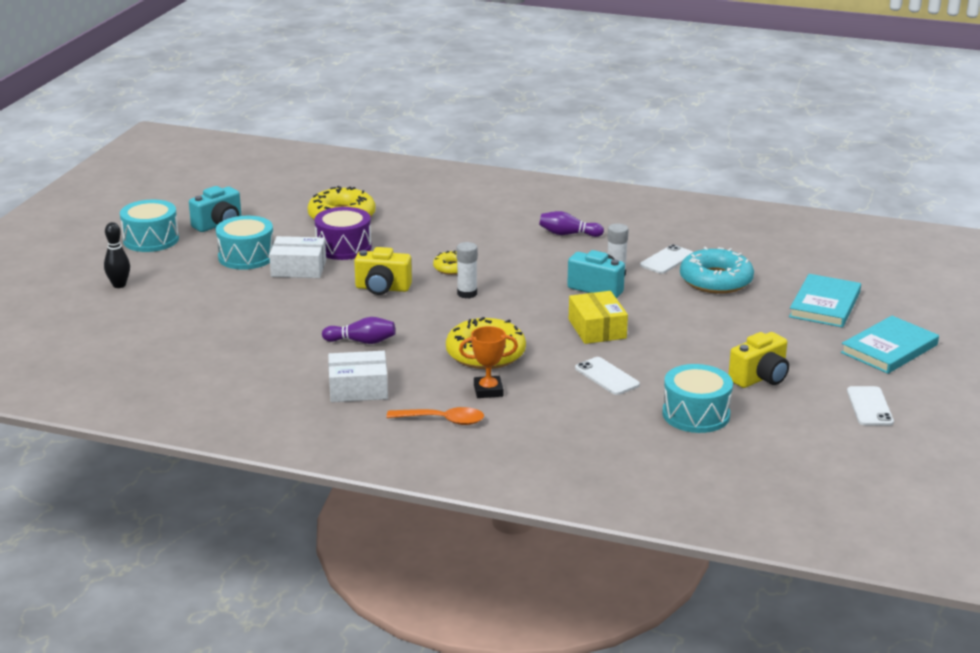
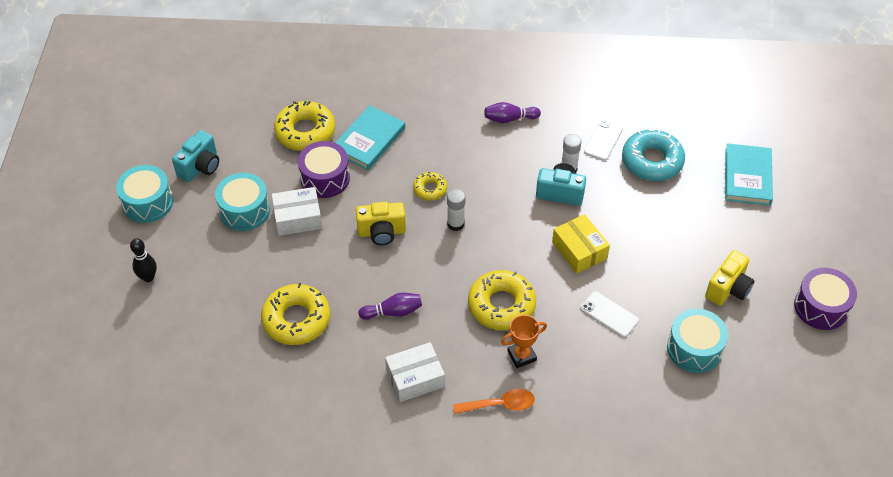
camera: 15 degrees left, 25 degrees up
(254, 332) = (296, 319): none -> yellow donut
(869, 406) = (821, 307): white phone -> purple drum
(889, 349) = (814, 226): turquoise book -> turquoise book (369, 140)

